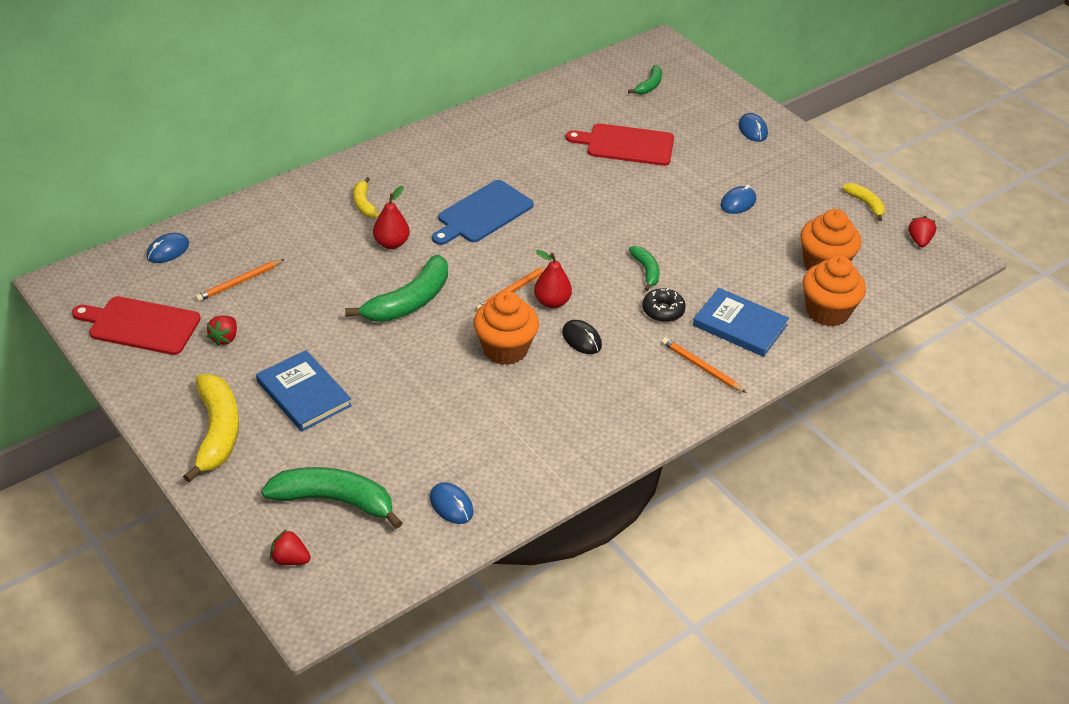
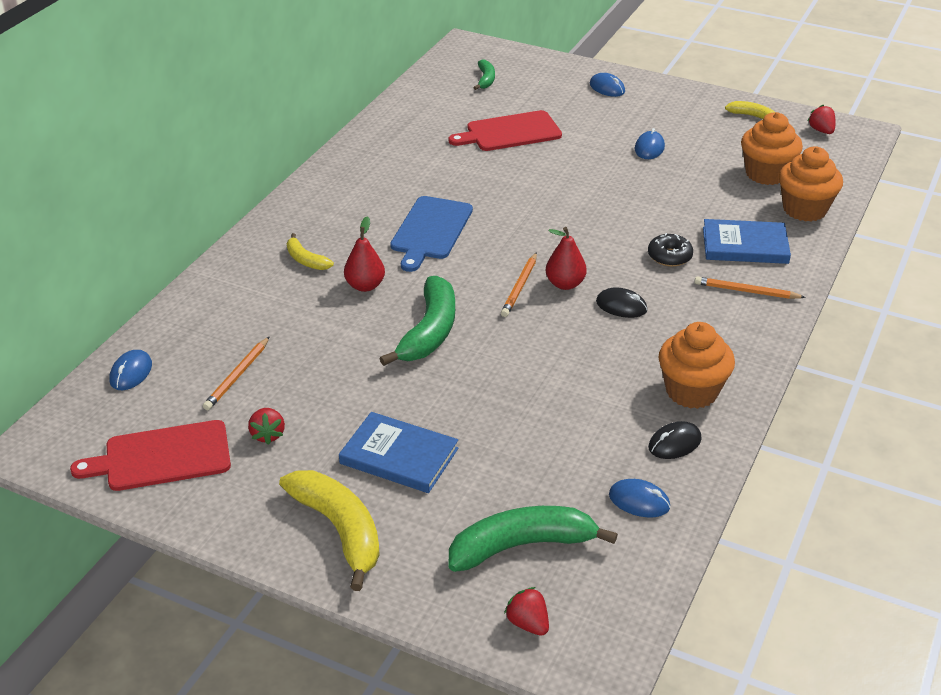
camera: 25 degrees left, 5 degrees down
(290, 559) = (528, 623): red strawberry -> red strawberry turned 60 degrees clockwise
(505, 349) = (560, 340): orange cupcake -> orange cupcake (691, 391)
(520, 471) = (674, 443): none -> black mouse
(646, 271) = (624, 229): green banana -> none

